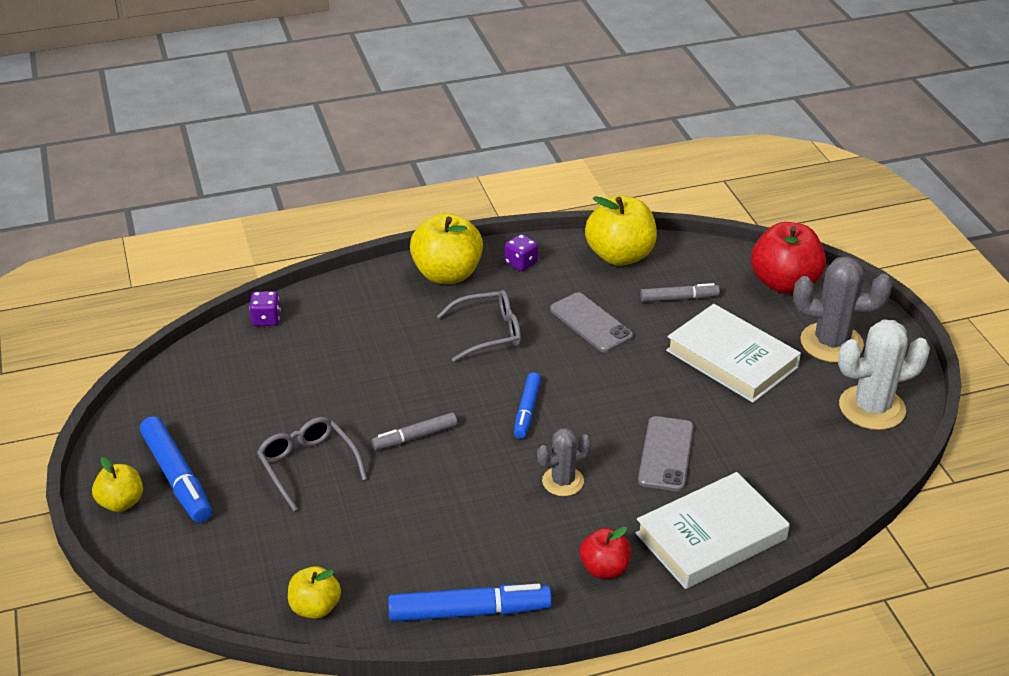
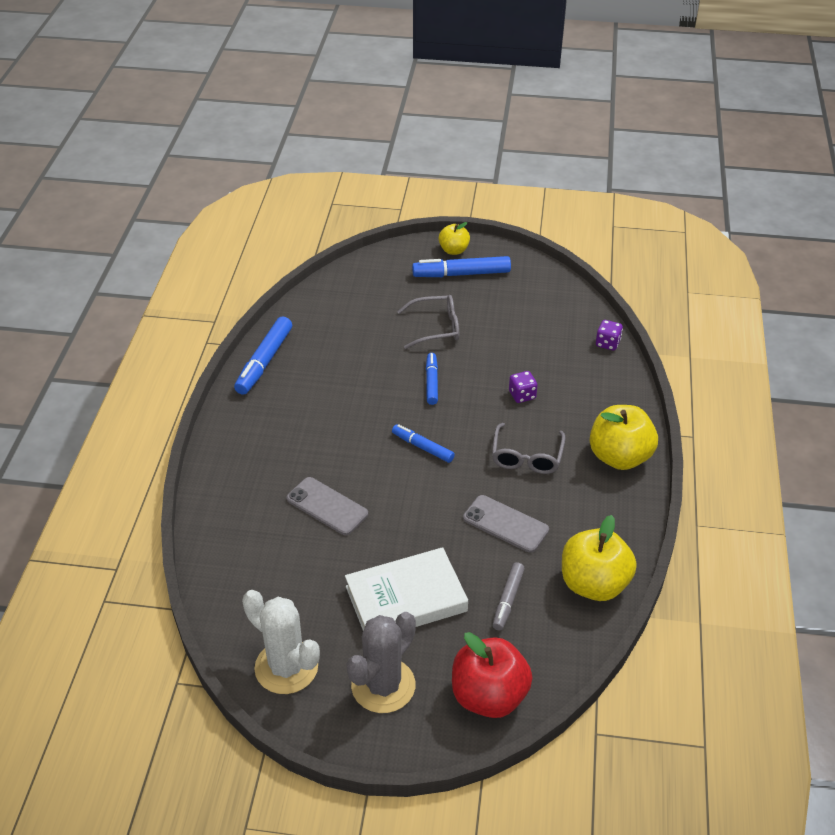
camera: 115 degrees right, 5 degrees up
(315, 607) = (316, 304): yellow apple -> none
(415, 437) = (431, 382): grey marker -> blue marker
(521, 263) = (614, 509): purple dice -> purple dice (522, 395)
(563, 481) = (339, 440): grey cactus -> none
(591, 323) = (505, 524): grey phone -> grey phone turned 45 degrees clockwise
(604, 568) = (249, 431): red apple -> none
(711, 536) = (234, 496): white book -> none
(872, 408) = (286, 667): white cactus -> white cactus turned 60 degrees counterclockwise

